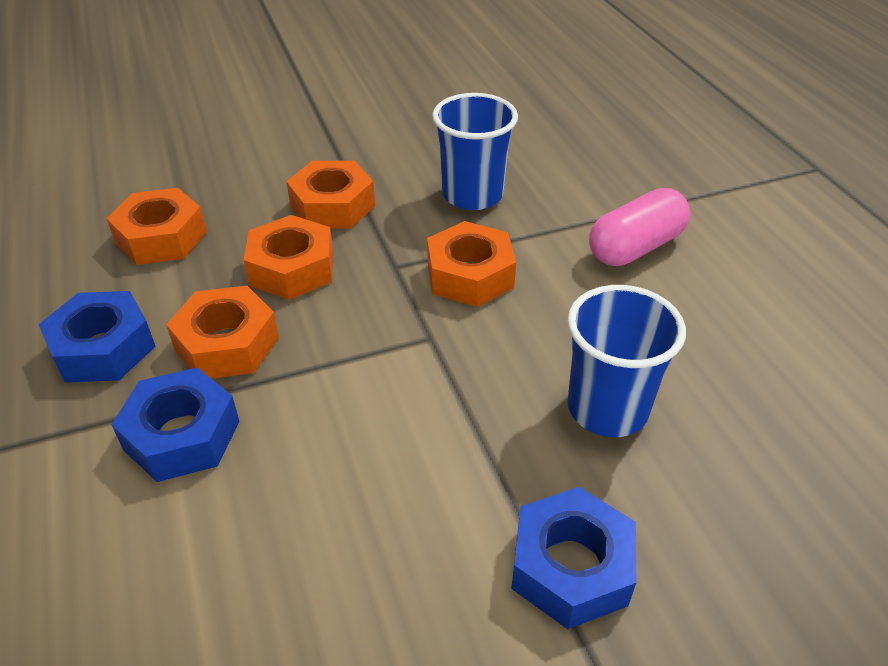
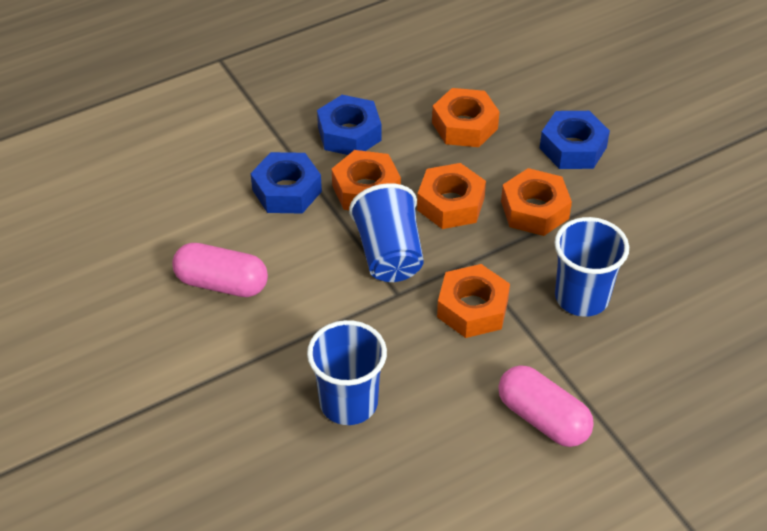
camera: 80 degrees right, 5 degrees up
(350, 545) = (222, 283): none -> pink capsule
(357, 336) = (389, 254): none -> blue cup
(570, 567) = (219, 387): blue nut -> blue nut (573, 148)

